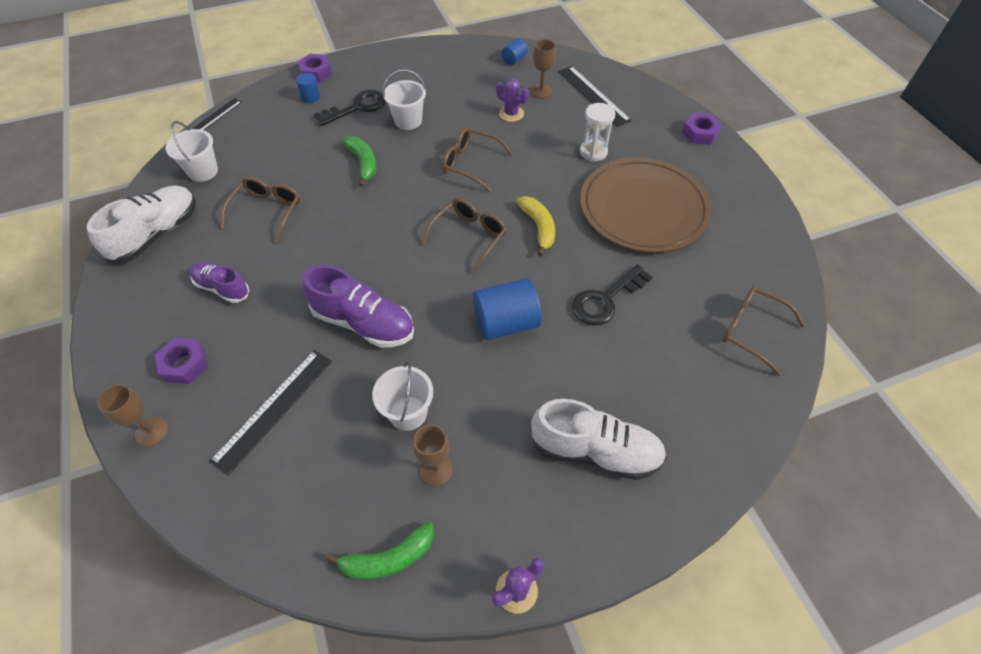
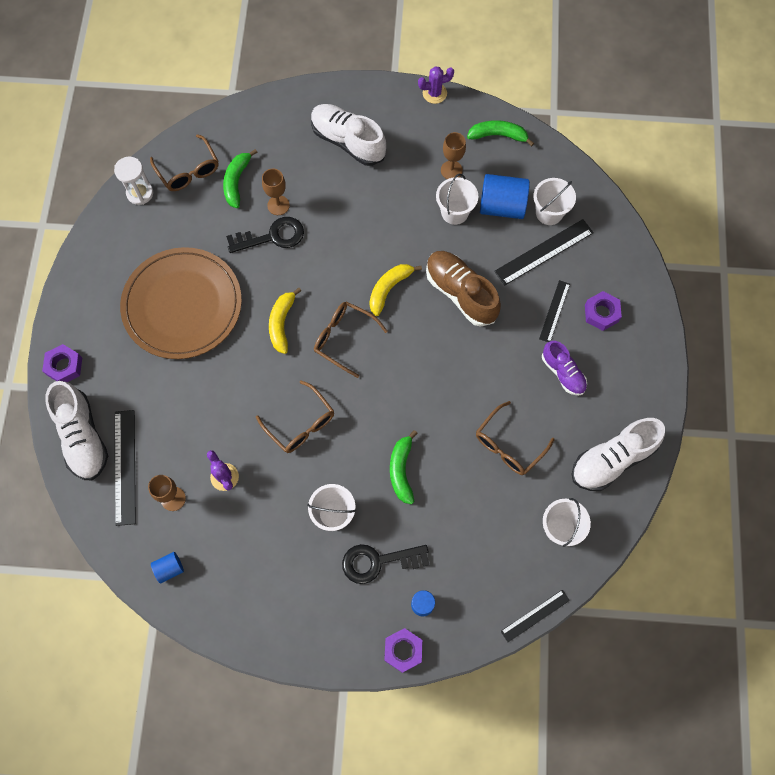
camera: 155 degrees left, 15 degrees up
(152, 432) = (629, 269): brown goblet -> brown goblet (278, 205)
(245, 345) = (554, 311): none -> black ruler
(278, 465) = (549, 213): none -> white bucket
(364, 323) = (460, 293): purple shoe -> brown shoe
(447, 297) = (389, 289): none -> yellow banana
(469, 237) = (344, 339): brown glasses -> brown glasses turned 60 degrees clockwise
(506, 323) = (356, 249): blue cylinder -> blue cylinder (502, 206)
(593, 152) = (179, 387): white hourglass -> white hourglass (140, 193)
(641, 100) = (83, 437): none -> white shoe
(689, 341) = (237, 182): none -> green banana

